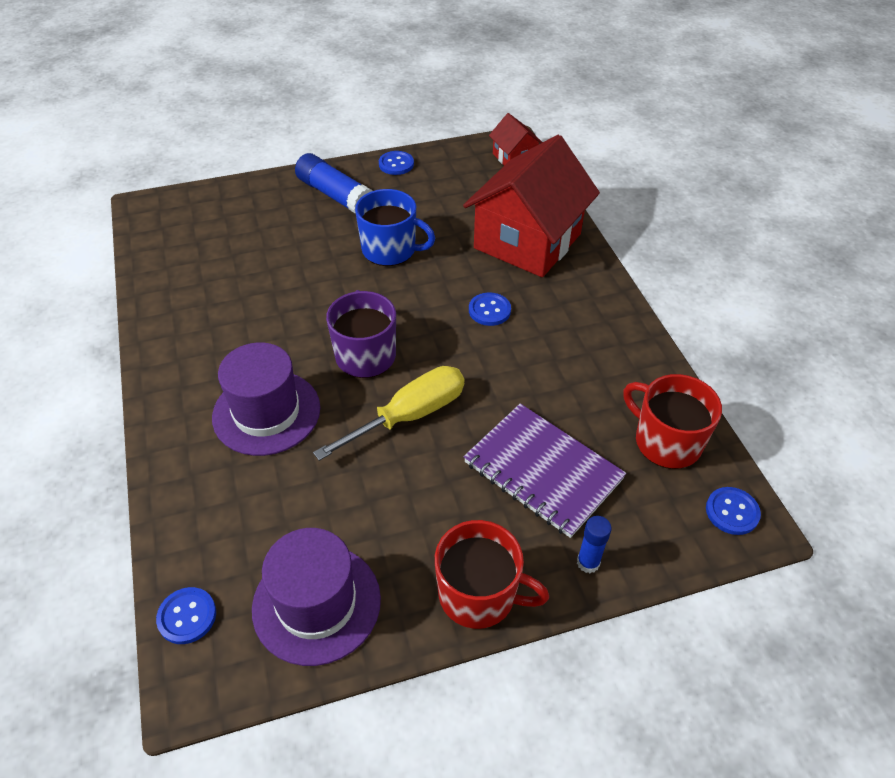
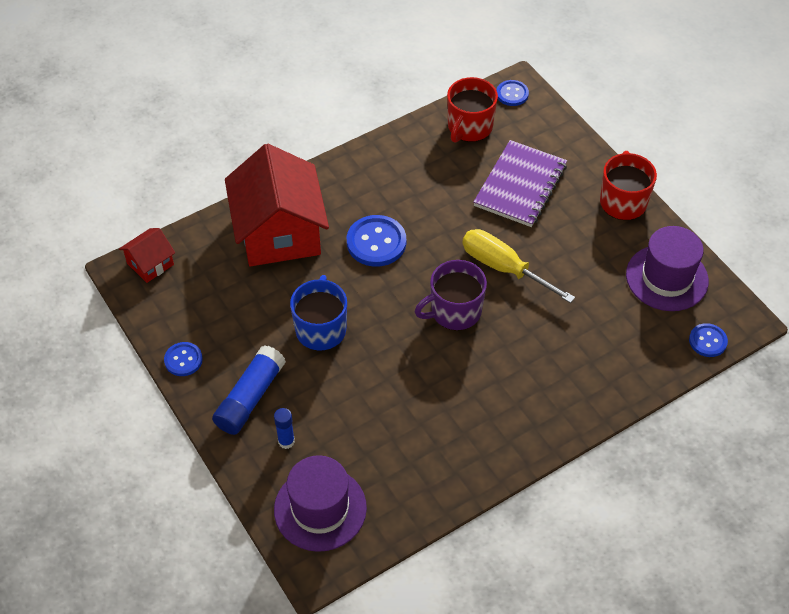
camera: 105 degrees left, 5 degrees up
(266, 412) = (536, 357): purple hat -> purple hat (320, 509)
(489, 310) = (376, 242): blue button -> blue button, size x1.68
(527, 241) = (279, 232): red house -> red house turned 60 degrees clockwise
(588, 562) = (578, 155): blue glue stick -> blue glue stick (286, 441)

